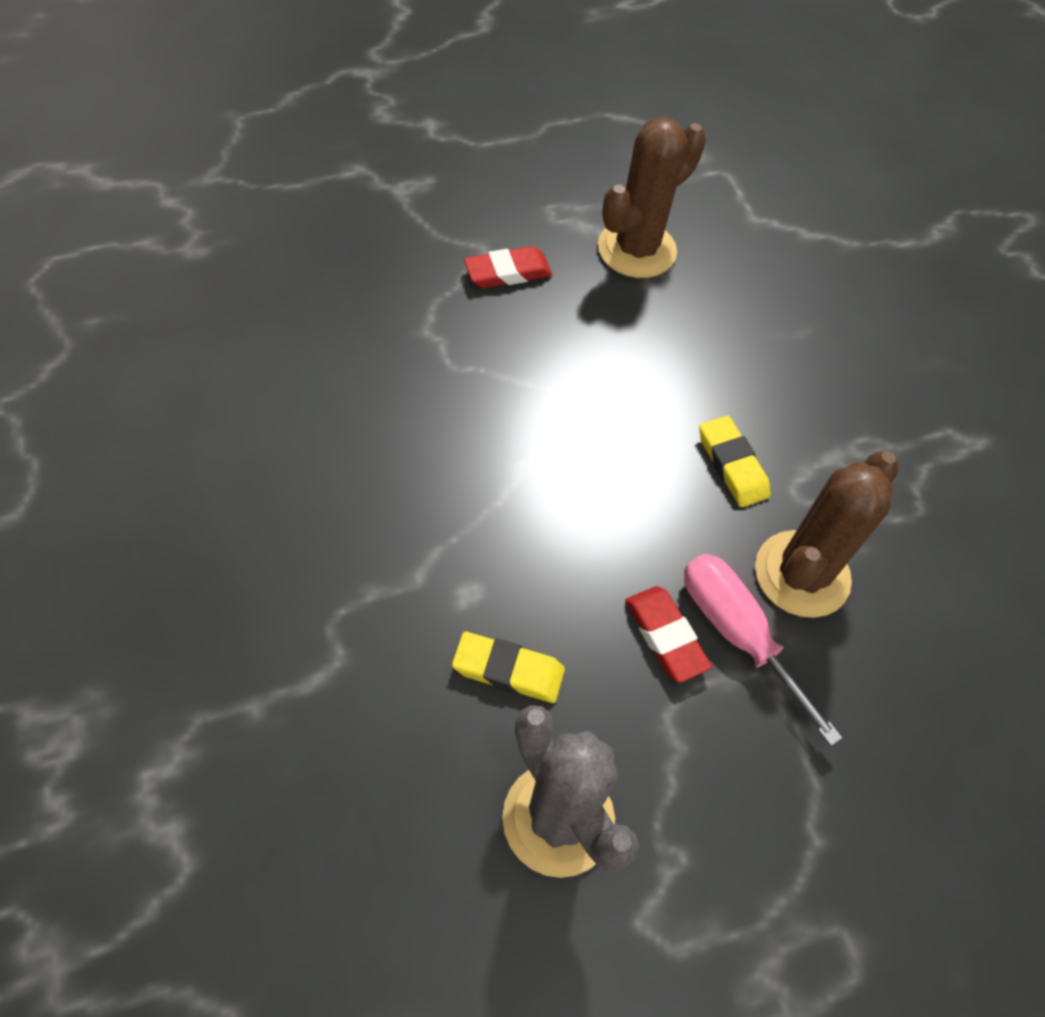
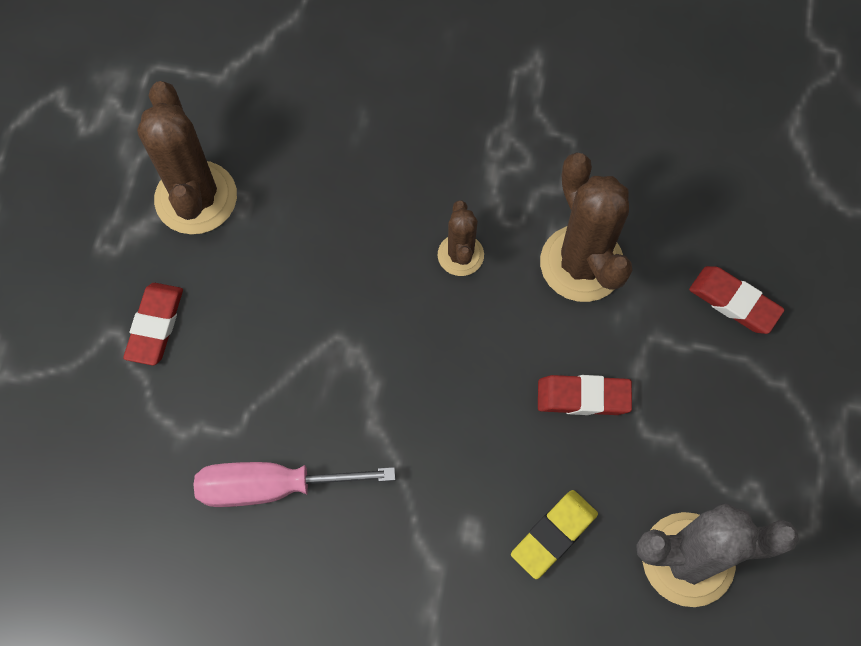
camera: 55 degrees left, 10 degrees up
(732, 465) = (460, 255): yellow eraser -> brown cactus
(737, 633) = (606, 342): pink screwdriver -> pink screwdriver (272, 486)
(871, 745) = (734, 302): none -> red eraser

